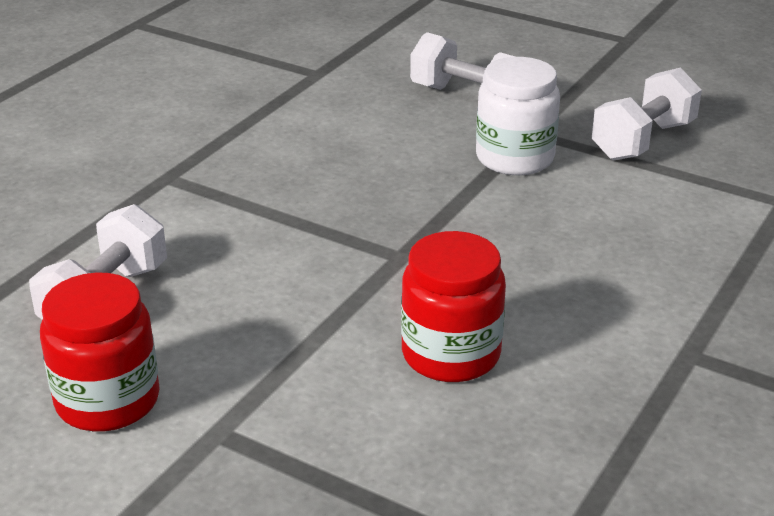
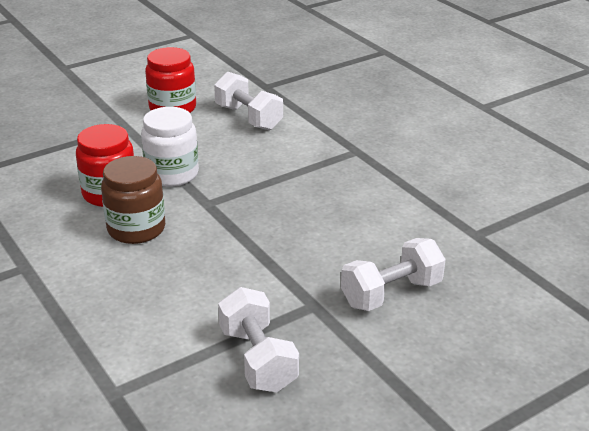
camera: 115 degrees right, 0 degrees up
(514, 158) = (282, 283): white jar -> white jar (172, 174)
(514, 293) = (136, 229): none -> brown jar

